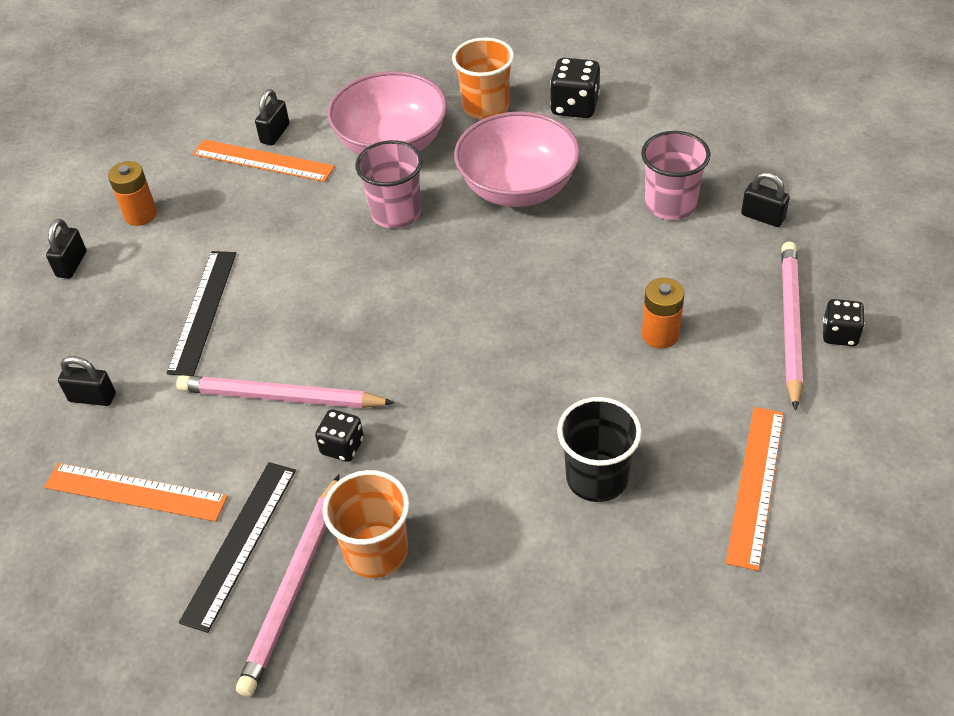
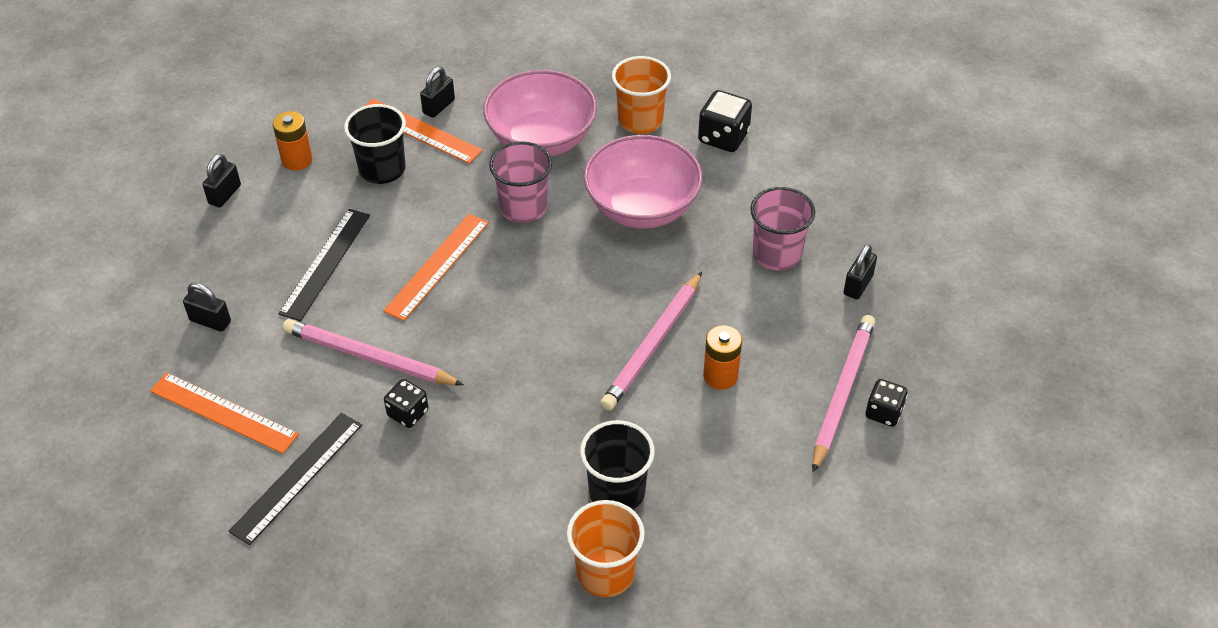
camera: 10 degrees right, 0 degrees up
(235, 205) = (382, 169): none -> black cup
(293, 586) = (330, 524): pink pencil -> pink pencil (653, 344)
(376, 551) = (408, 511): orange cup -> orange cup (605, 573)
(756, 485) = (753, 531): orange ruler -> orange ruler (437, 266)
(762, 217) = (858, 285): black padlock -> black padlock turned 75 degrees clockwise

